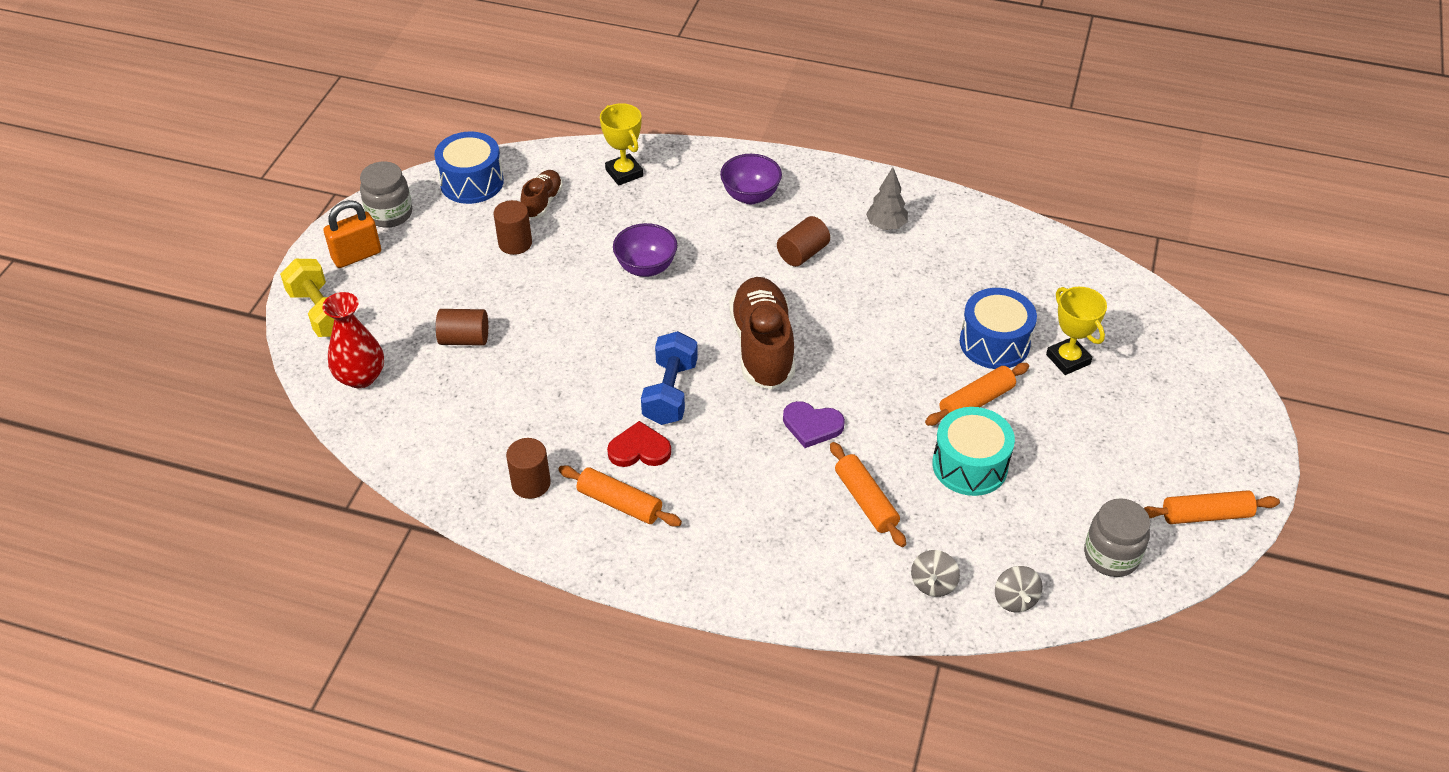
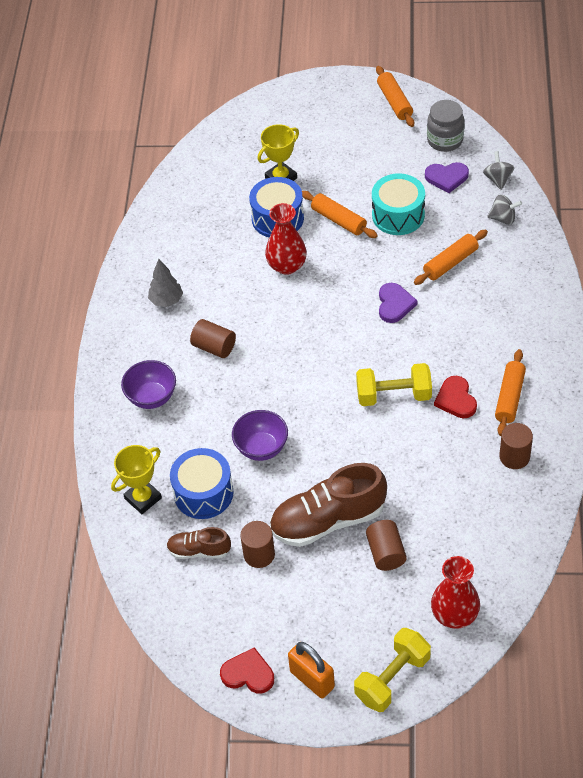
camera: 100 degrees left, 5 degrees up
(390, 214) = (248, 674): grey jar -> red heart
(472, 182) = (185, 619): blue drum -> blue drum (203, 493)
(670, 392) = (393, 395): blue dumbbell -> yellow dumbbell
(762, 347) = (326, 350): brown shoe -> brown shoe (328, 520)
(910, 336) = (287, 265): none -> red vase
(1015, 599) = (498, 179): grey spinning top -> grey spinning top turned 75 degrees counterclockwise
(1031, 538) = (446, 178): none -> purple heart

